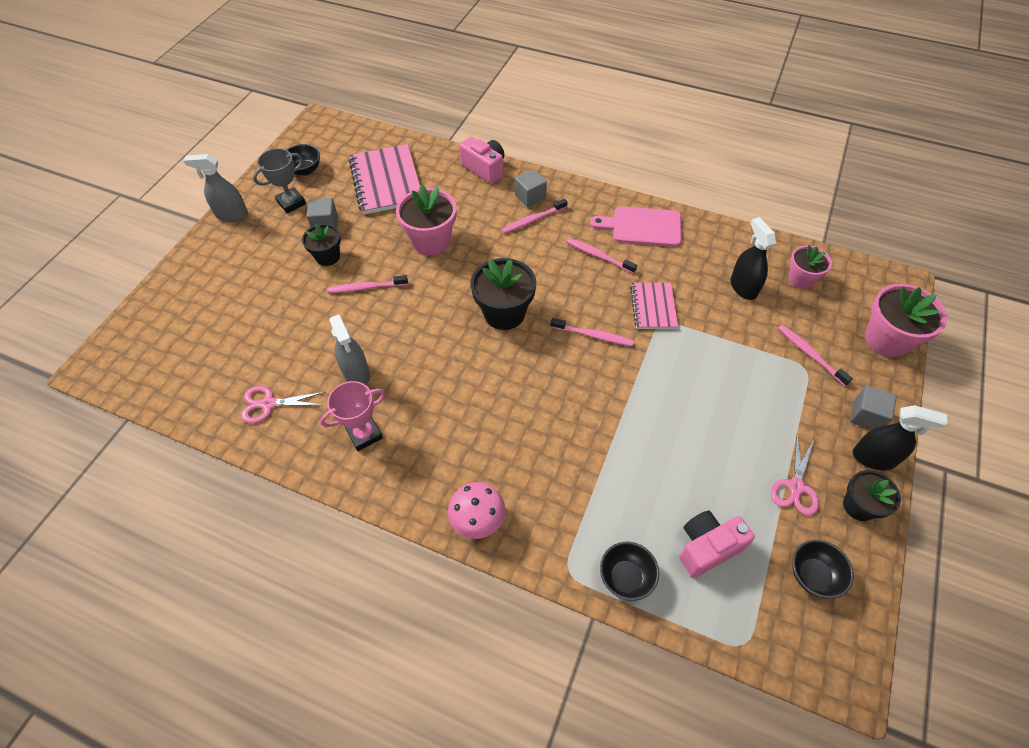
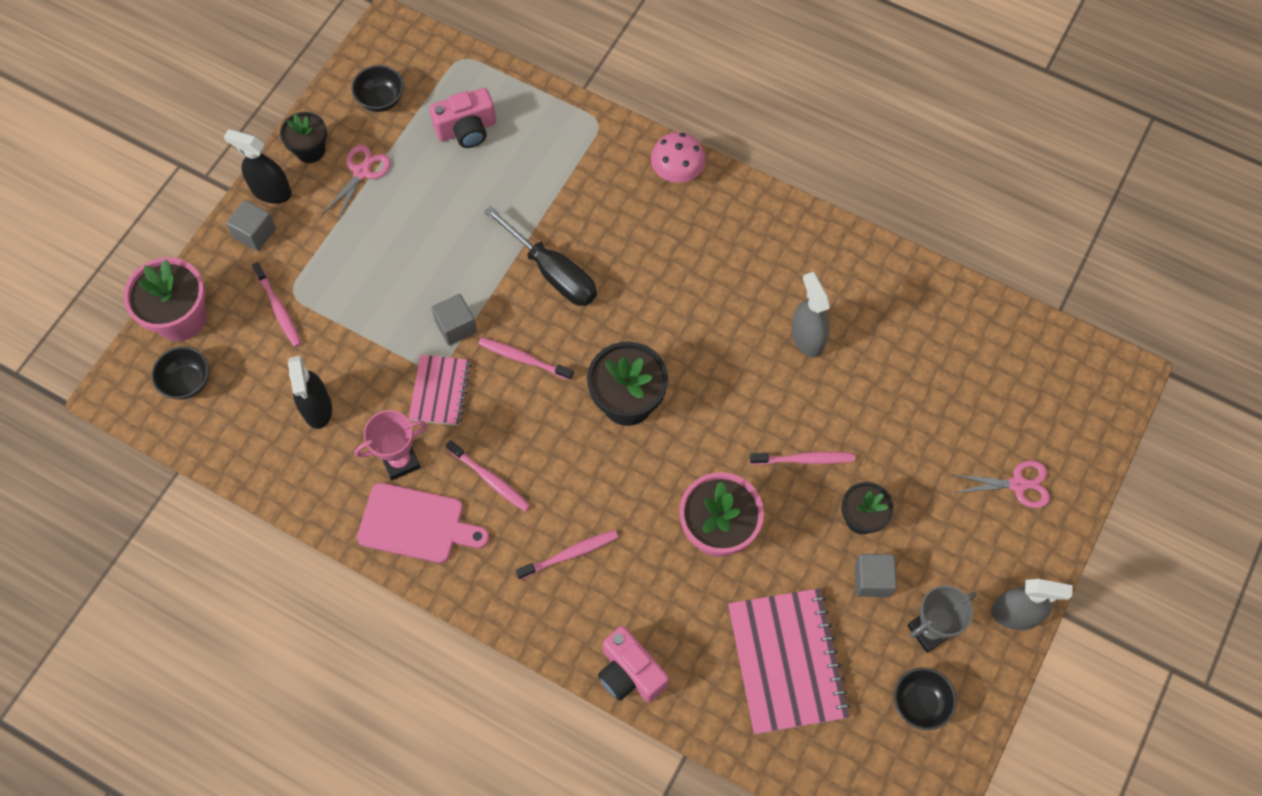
camera: 175 degrees left, 10 degrees up
(268, 404) = (903, 310): pink scissors -> pink scissors (1018, 484)
(364, 434) = (793, 266): pink trophy -> pink trophy (400, 461)
(530, 197) = (567, 601): grey cube -> grey cube (456, 326)
(583, 406) = (553, 273): none -> black screwdriver
(626, 577) = (547, 113): black bowl -> black bowl (187, 382)
(801, 279) = (238, 413): pink flower pot -> none

